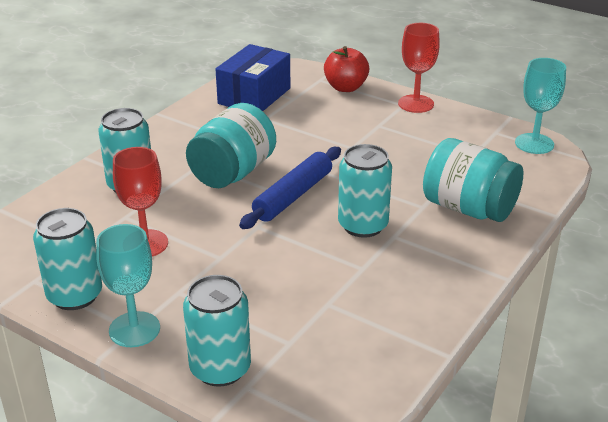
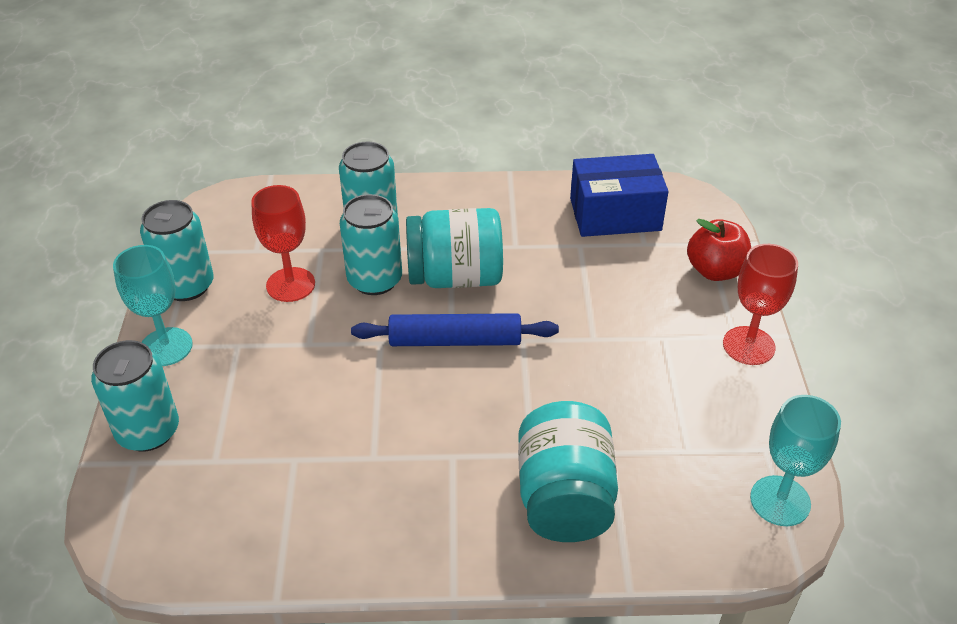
camera: 55 degrees right, 10 degrees up
(363, 225) = (449, 421): turquoise can -> turquoise can (374, 280)

